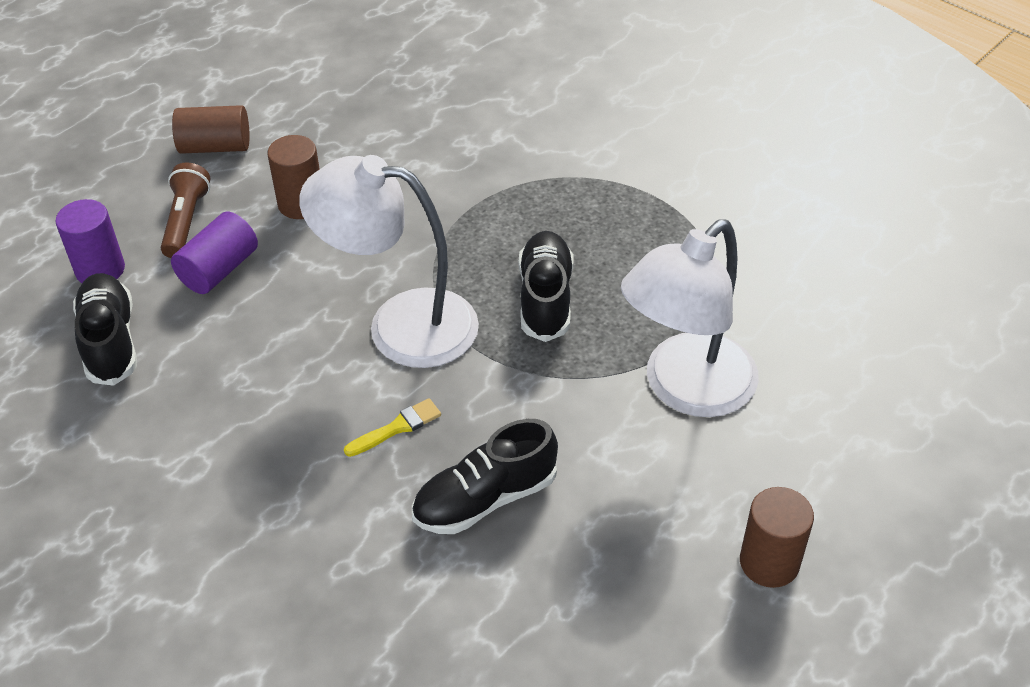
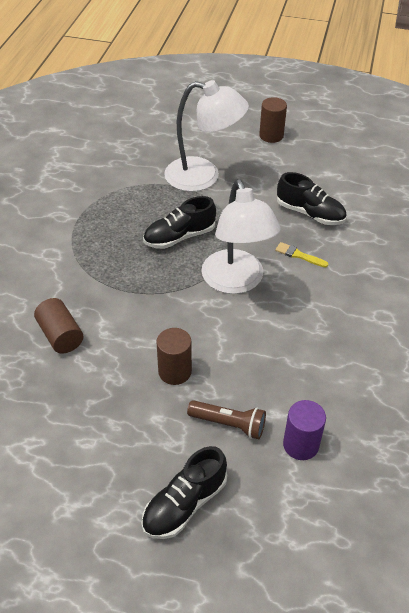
camera: 120 degrees left, 0 degrees up
(110, 341) = (345, 400): black shoe -> black shoe (184, 504)
(186, 221) = (229, 424): brown flashlight -> brown flashlight turned 135 degrees counterclockwise
(215, 147) = (148, 454): brown cylinder -> brown cylinder (60, 335)
(219, 270) = (256, 381): purple cylinder -> none

